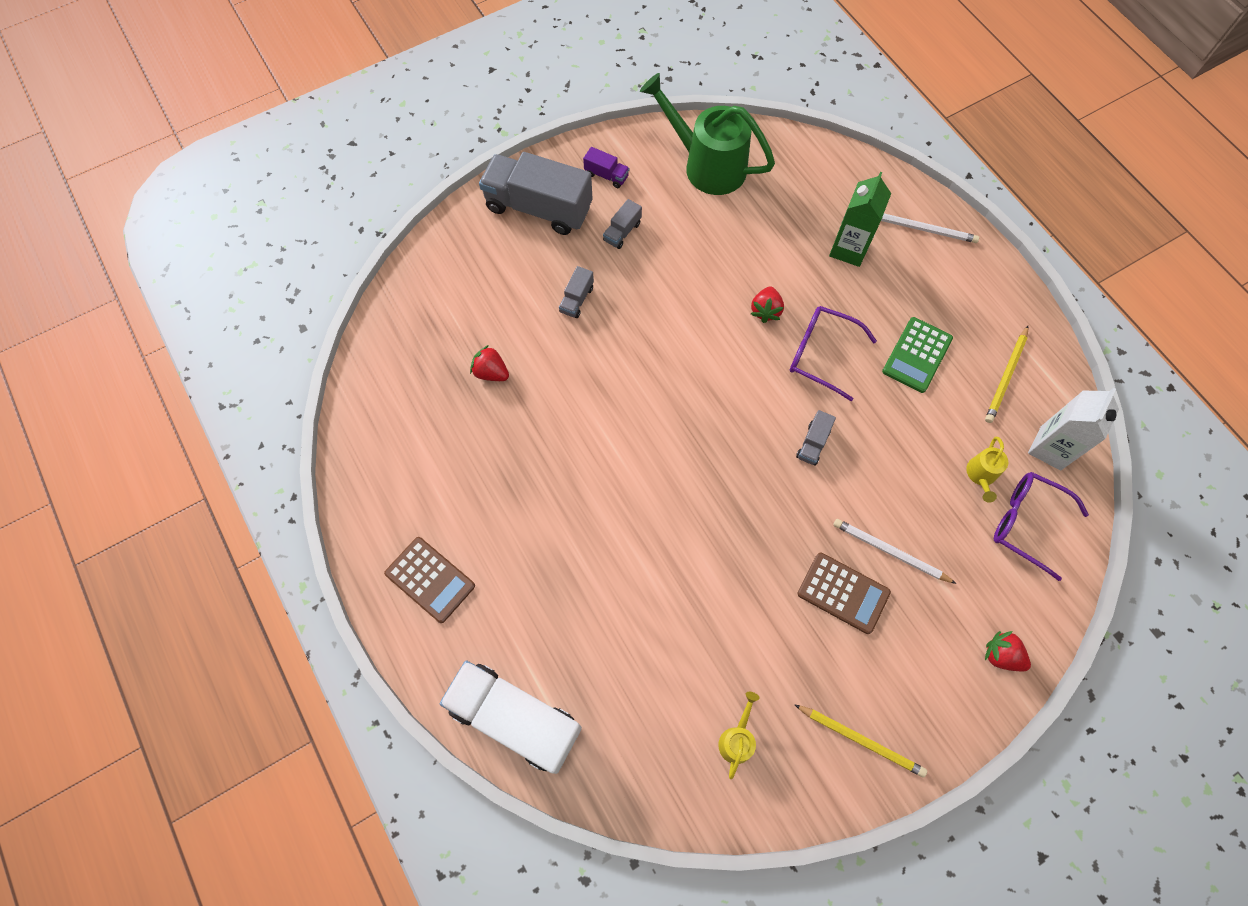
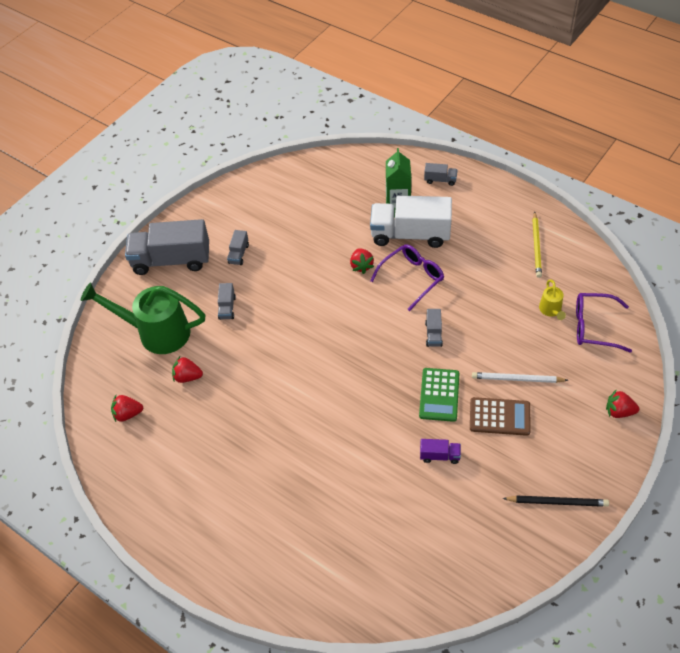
camera: 20 degrees left, 15 degrees down
(403, 391) = (128, 414): none -> red strawberry
(430, 580) = (207, 529): brown calculator -> none
(515, 718) = (315, 594): white truck -> white truck (410, 234)
(606, 175) = (210, 223): purple truck -> purple truck (439, 456)
(707, 165) = (277, 192): green watering can -> green watering can (156, 332)
(737, 739) = (475, 538): yellow watering can -> none
(821, 354) = (412, 278): purple glasses -> purple glasses turned 135 degrees clockwise
(861, 740) = (557, 502): yellow pencil -> black pencil
(917, 355) = (474, 255): green calculator -> green calculator (439, 395)
(923, 229) = (440, 180): white pencil -> grey truck
(1050, 448) = (585, 277): white carton -> none

